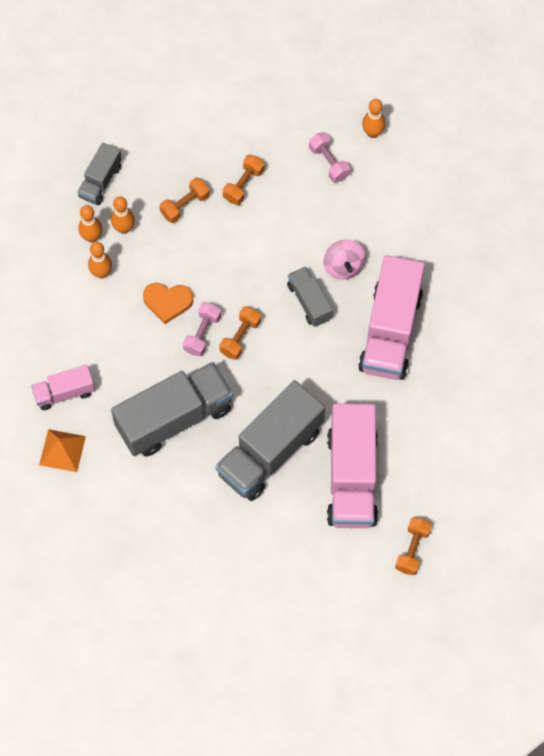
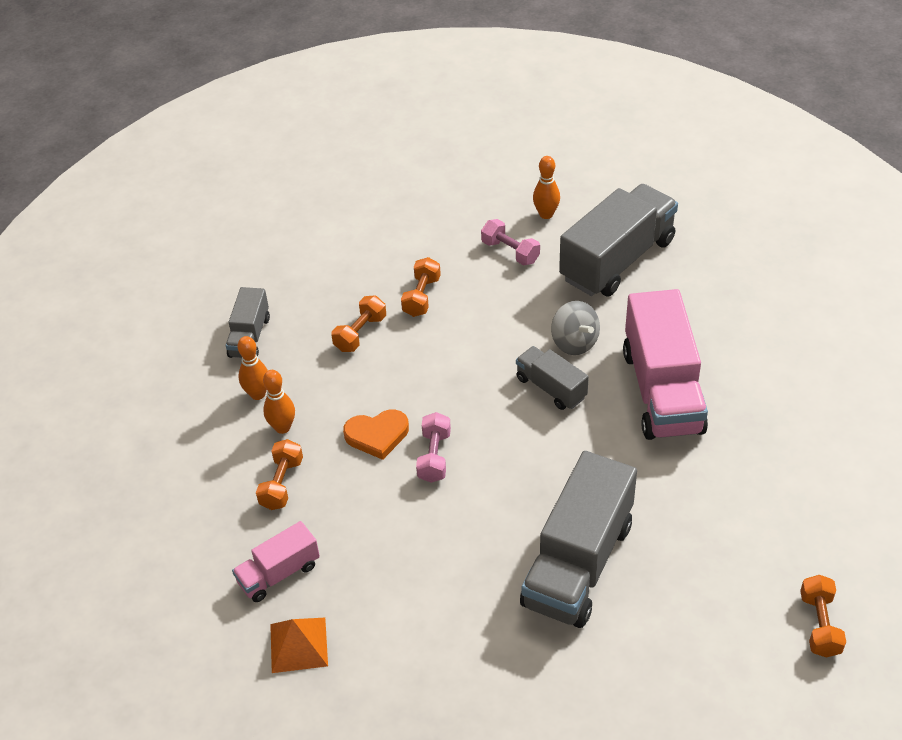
camera: 15 degrees left, 20 degrees down
(124, 228) = (294, 375): orange bowling pin -> none
(174, 418) = (436, 561): grey truck -> grey truck (617, 260)
(240, 337) = (483, 447): orange dumbbell -> orange dumbbell (282, 484)
(343, 266) = (574, 342): pink spinning top -> grey spinning top
(352, 477) = (696, 562): pink truck -> none

